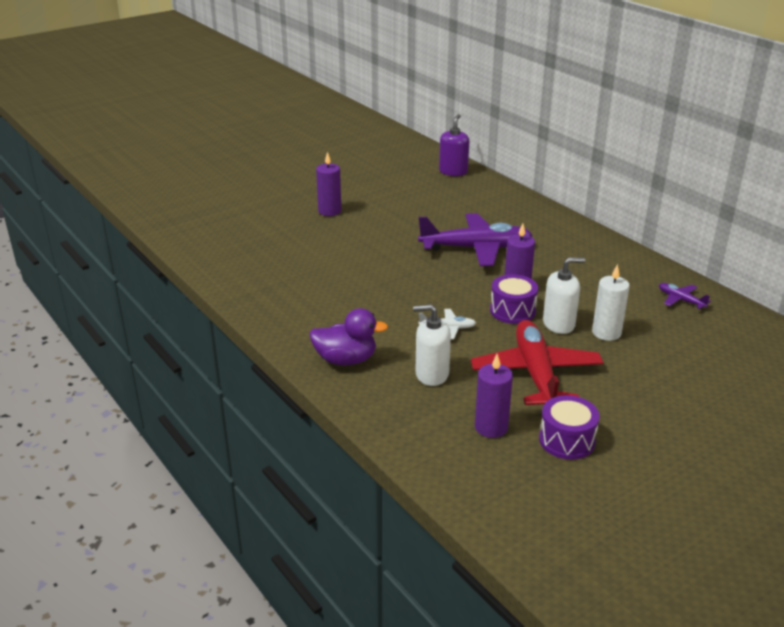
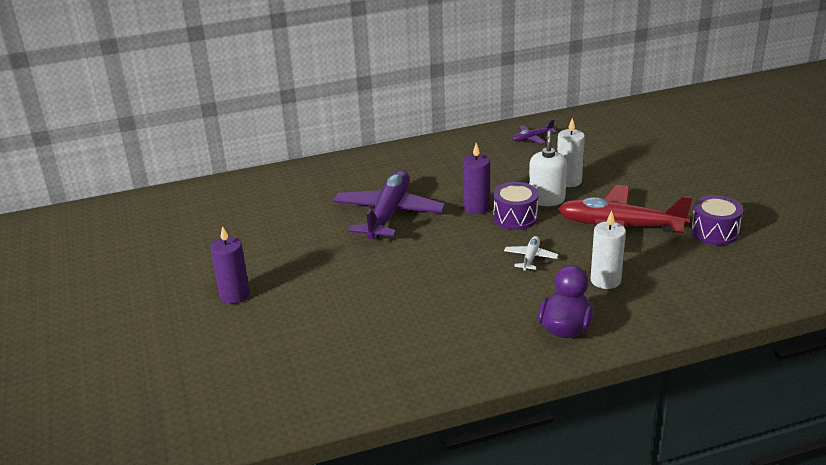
camera: 70 degrees left, 0 degrees up
(432, 374) = (605, 280): white soap dispenser -> white candle
(453, 172) = (207, 196): purple soap dispenser -> none
(491, 427) = (692, 264): purple candle -> none

